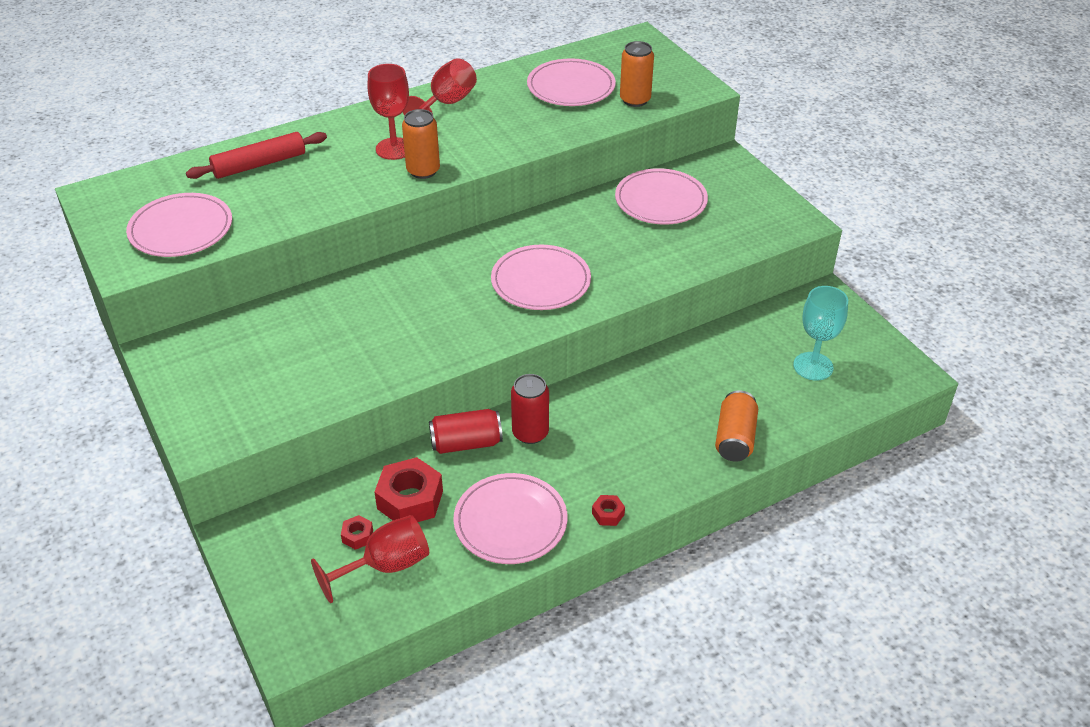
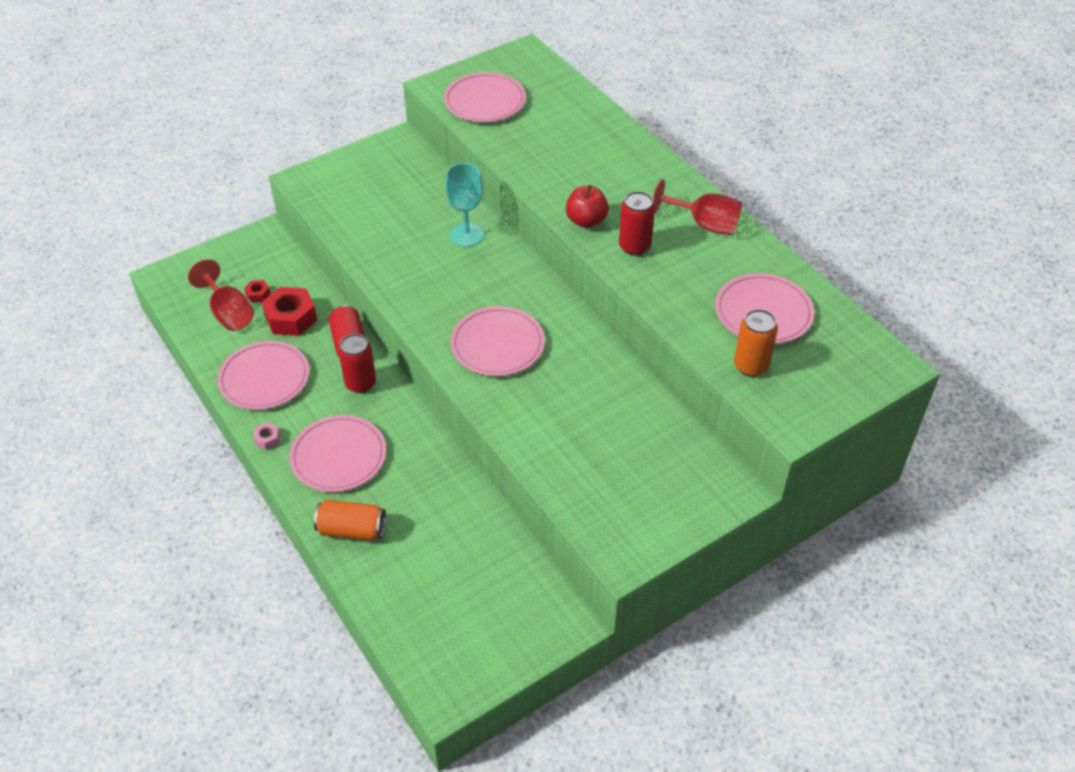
camera: 85 degrees right, 5 degrees up
(259, 164) = (579, 125): red rolling pin -> none
(394, 149) = (618, 199): red goblet -> none
(423, 171) = (586, 221): orange can -> red apple
(469, 145) = (634, 246): none -> red can
(608, 514) = (267, 439): red nut -> pink nut
(660, 200) = (641, 431): pink plate -> pink plate (338, 456)
(813, 366) = (453, 601): turquoise goblet -> turquoise goblet (466, 235)

